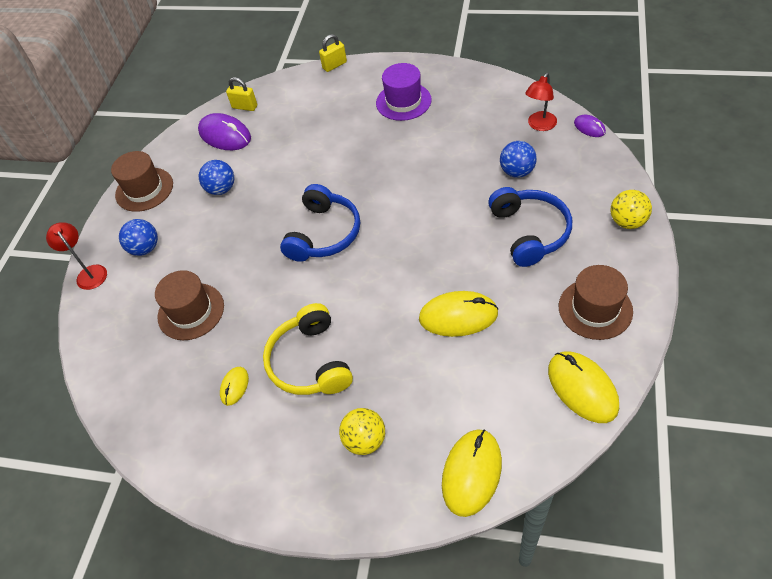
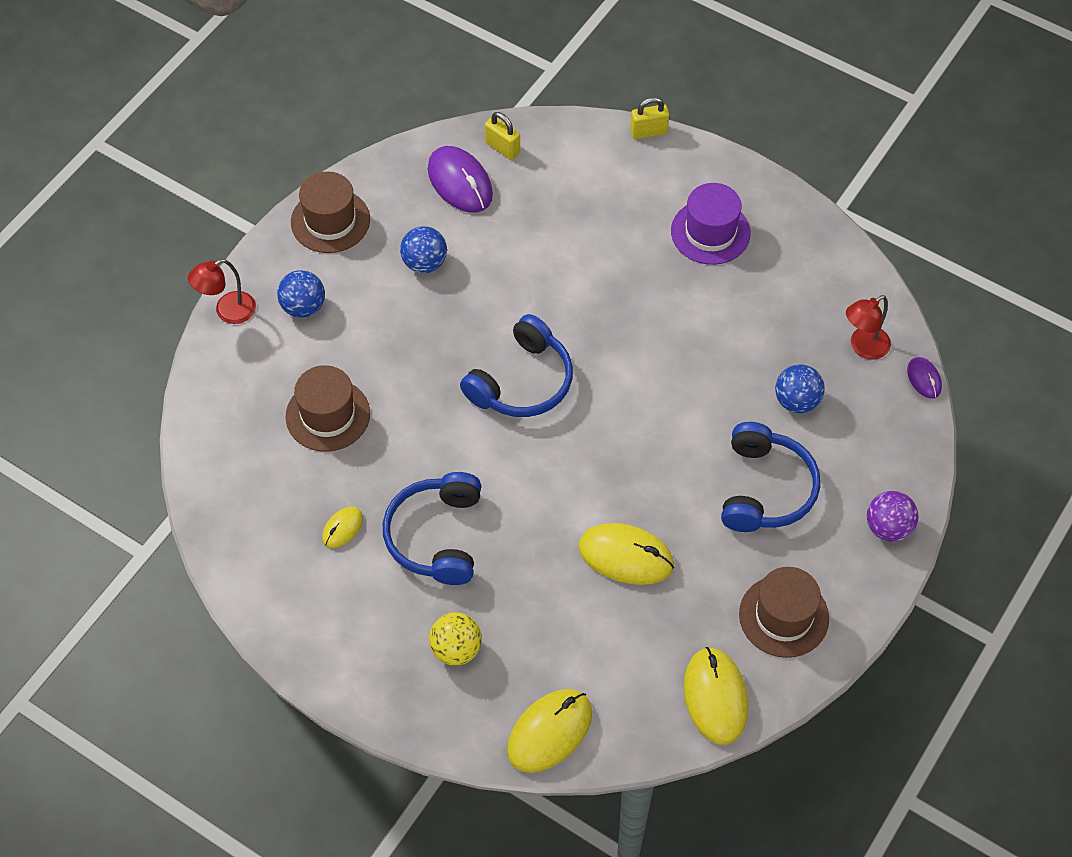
camera: 15 degrees right, 5 degrees up
(89, 273) = (227, 311): red lamp -> red lamp turned 105 degrees counterclockwise
(310, 362) = (436, 536): yellow headphones -> blue headphones
(627, 222) = (888, 528): yellow ball -> purple ball

